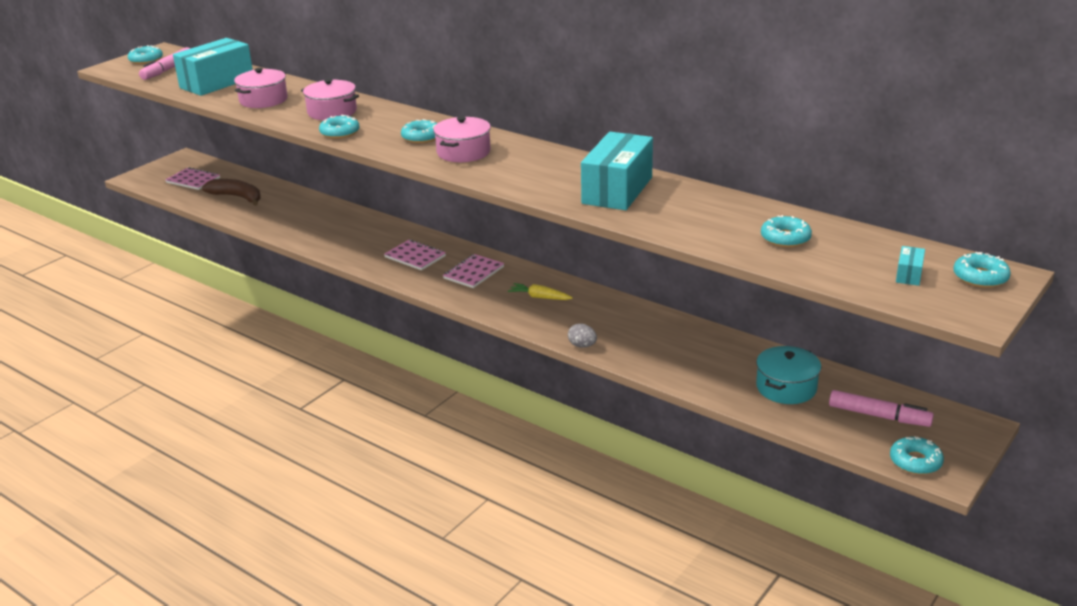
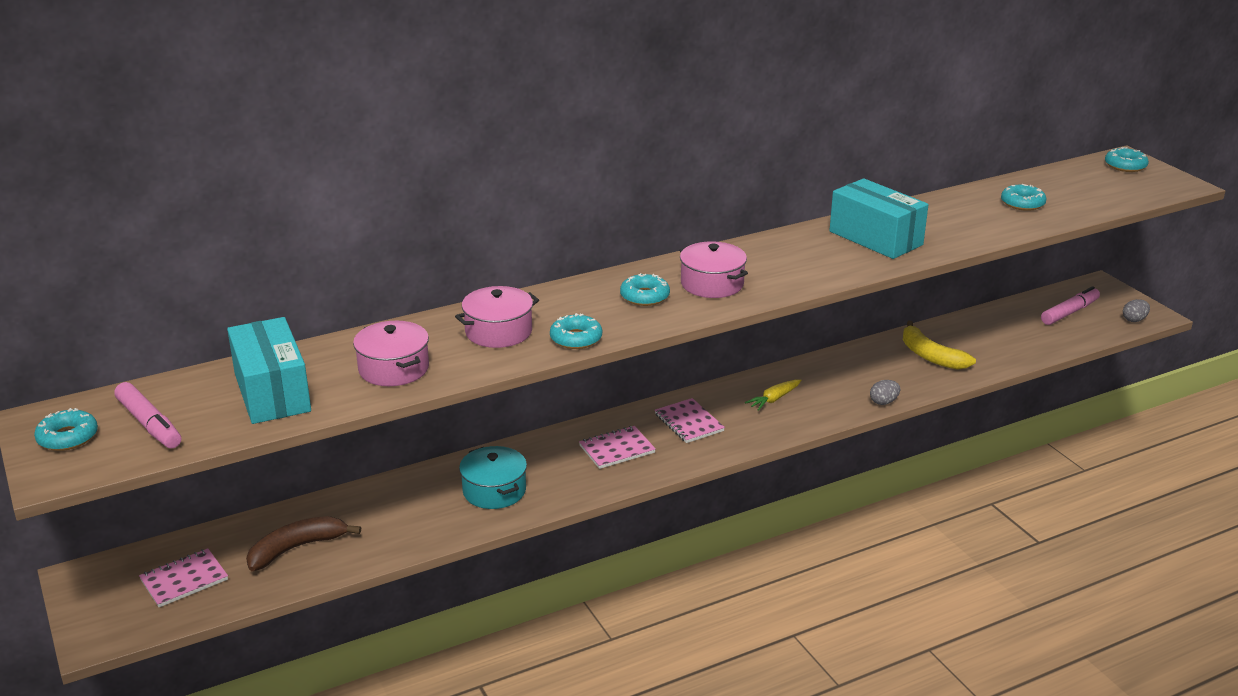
camera: 65 degrees left, 0 degrees up
(690, 353) = (930, 356): none -> yellow banana
(786, 387) = (1010, 333): turquoise pot -> turquoise pot (494, 491)
(909, 275) = (1109, 184): turquoise box -> none
(915, 462) = (1134, 320): turquoise donut -> grey egg

